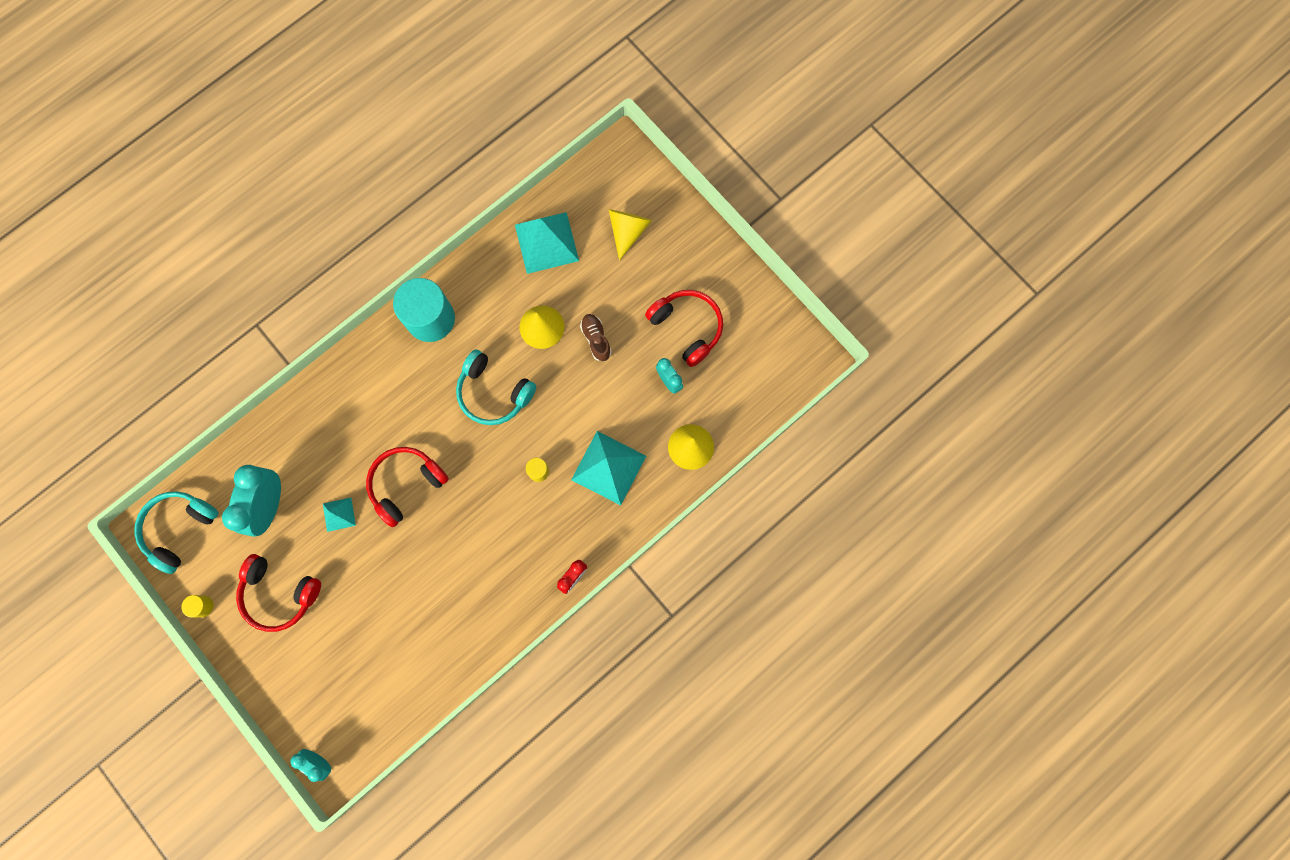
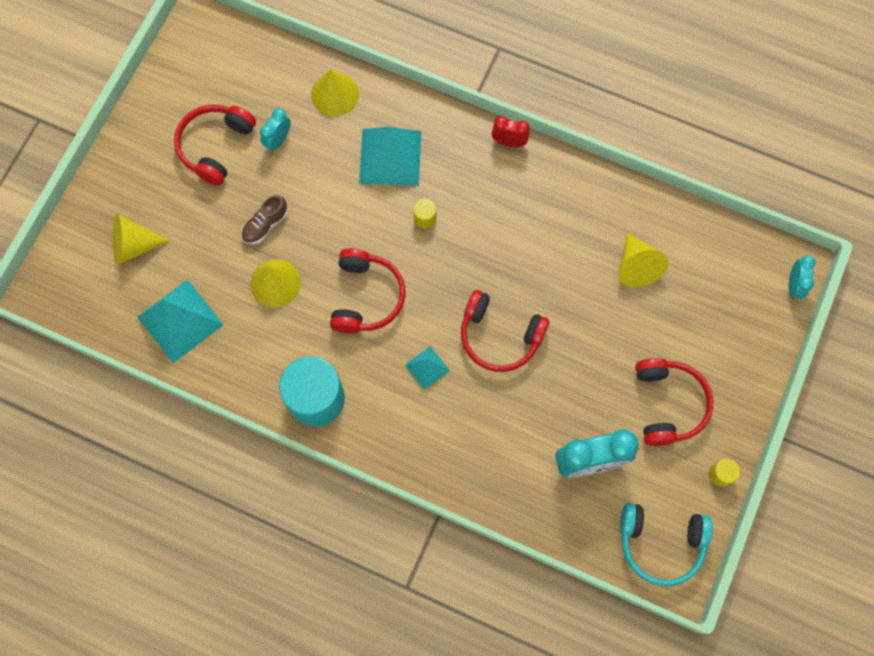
camera: 115 degrees left, 5 degrees down
(339, 514) = (562, 387): turquoise pyramid -> turquoise pyramid (427, 367)
(406, 630) = (636, 266): none -> yellow cone
(494, 393) = (366, 297): turquoise headphones -> red headphones

